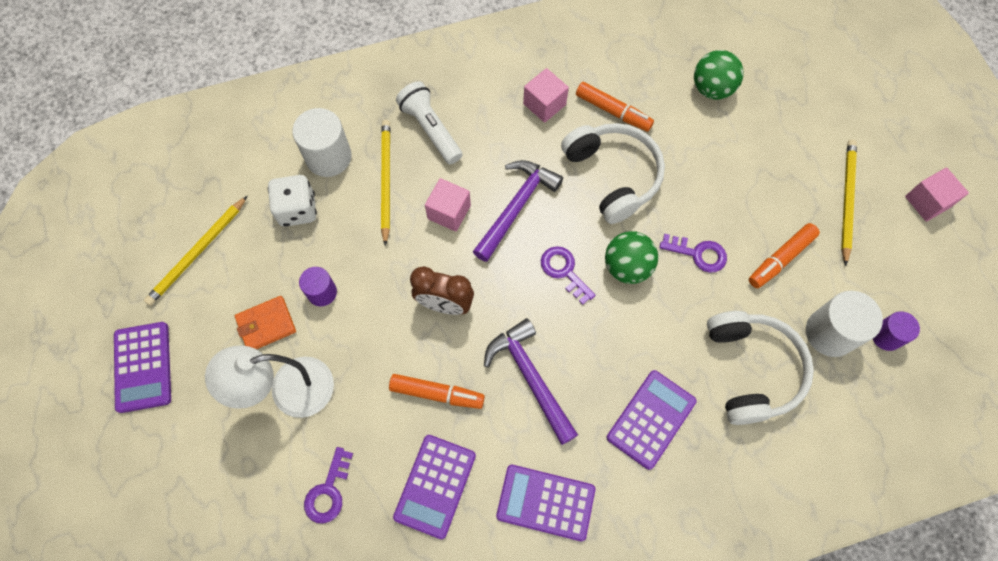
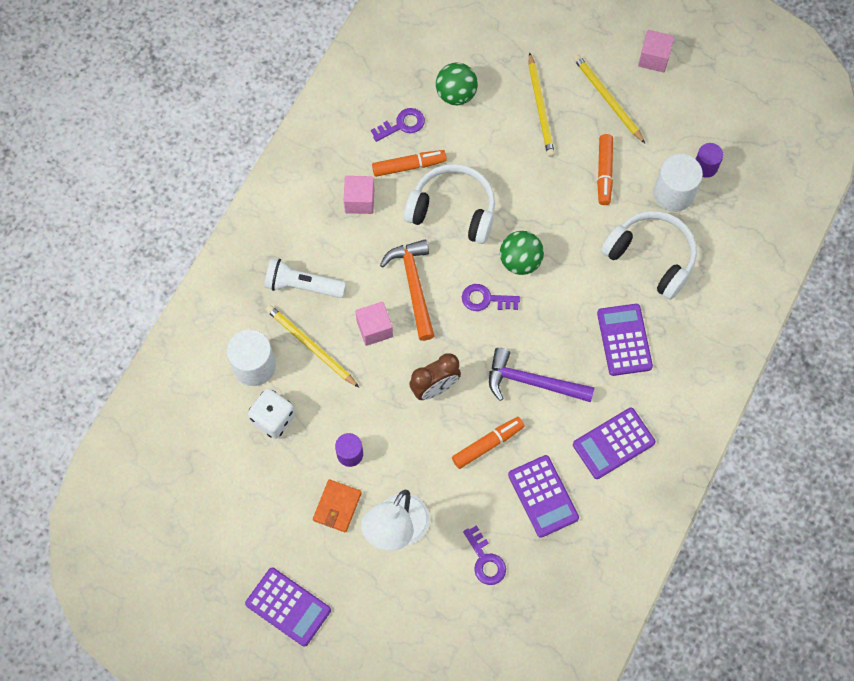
camera: 45 degrees left, 0 degrees up
(197, 252) = (239, 507): yellow pencil -> yellow pencil (540, 107)
(516, 207) = (414, 286): purple hammer -> orange hammer
(698, 254) = (554, 214): purple key -> purple key (402, 125)

